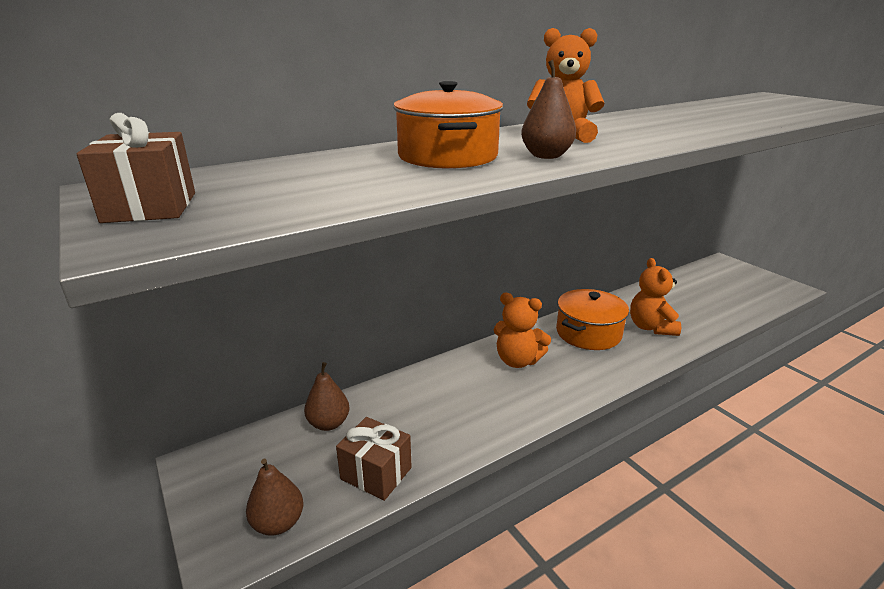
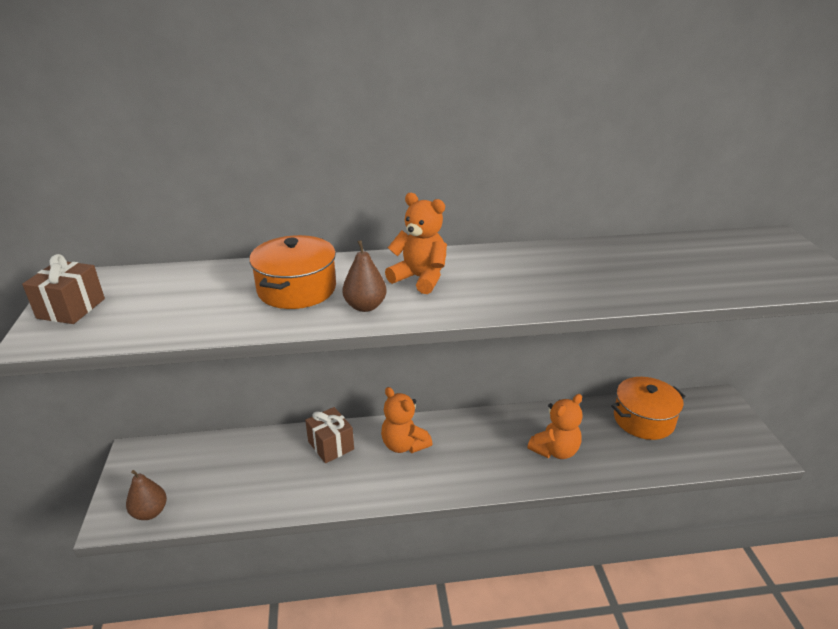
camera: 25 degrees right, 5 degrees up
(329, 423) = (227, 451): brown pear -> none
(376, 473) = (229, 501): brown gift -> brown gift (331, 445)
(588, 333) = (490, 438): orange pot -> orange pot (643, 419)
(651, 327) = (555, 450): orange teddy bear -> orange teddy bear turned 150 degrees counterclockwise

